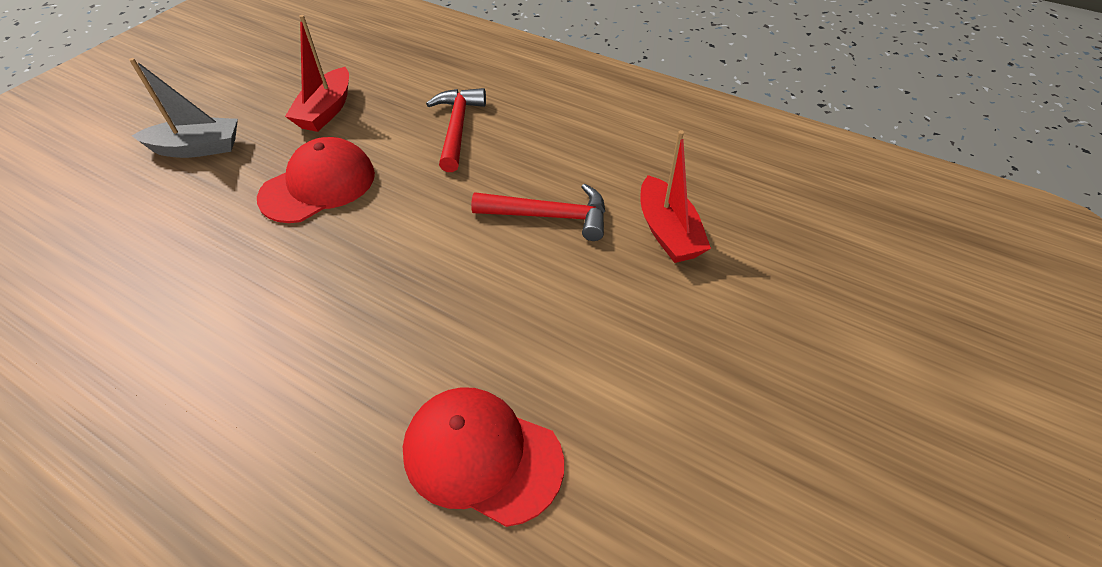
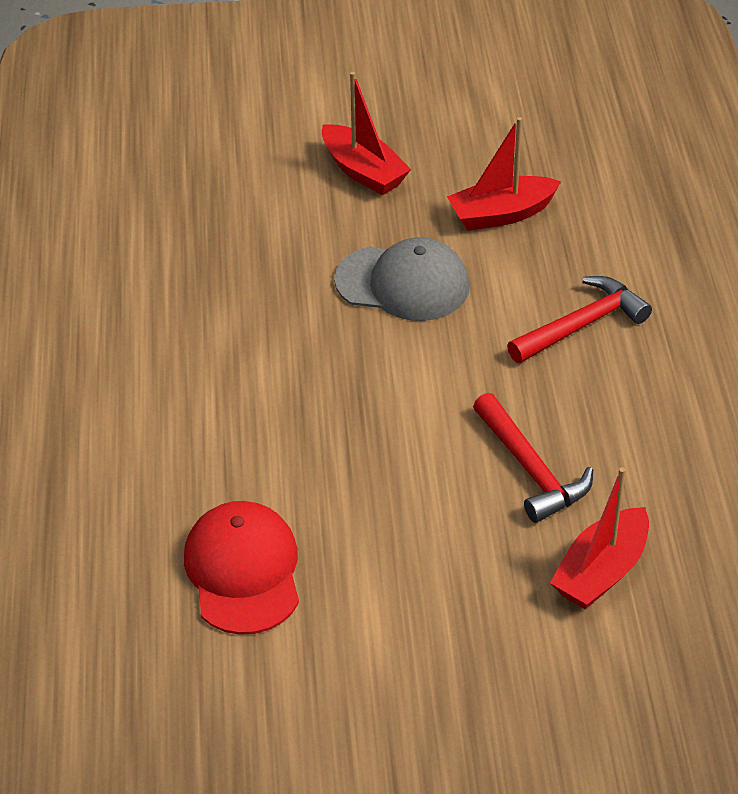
camera: 55 degrees right, 5 degrees down
(198, 148) = (363, 171): grey boat -> red boat
(318, 185) = (403, 283): red cap -> grey cap

